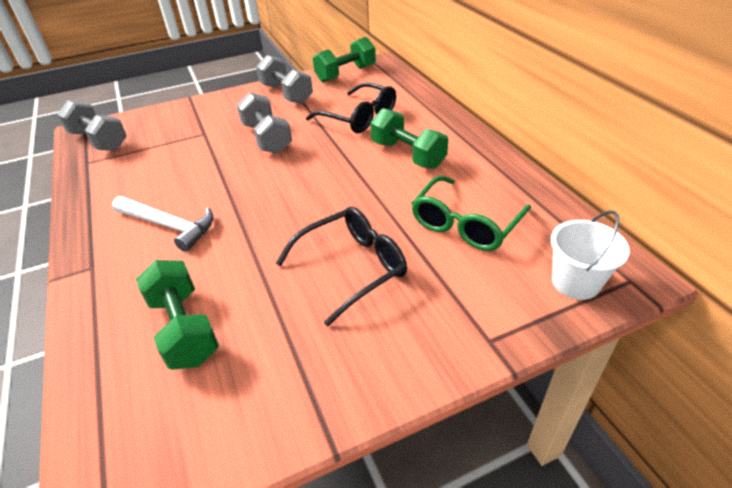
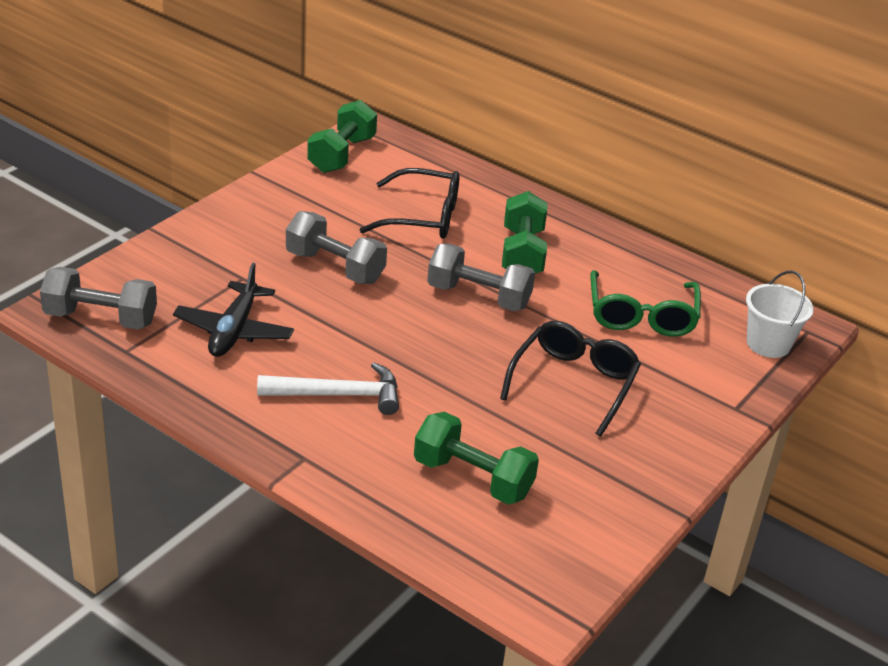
camera: 35 degrees left, 5 degrees down
(159, 164) = (234, 330): none -> black plane
(286, 94) = (291, 200): grey dumbbell -> grey dumbbell (478, 297)
(408, 154) = (522, 253): green dumbbell -> green dumbbell turned 75 degrees clockwise

